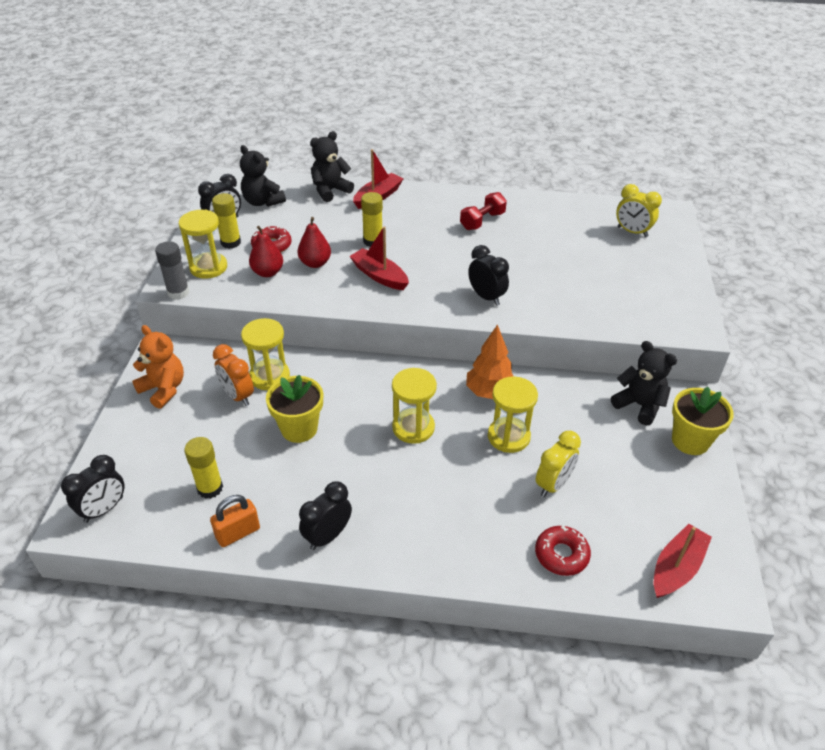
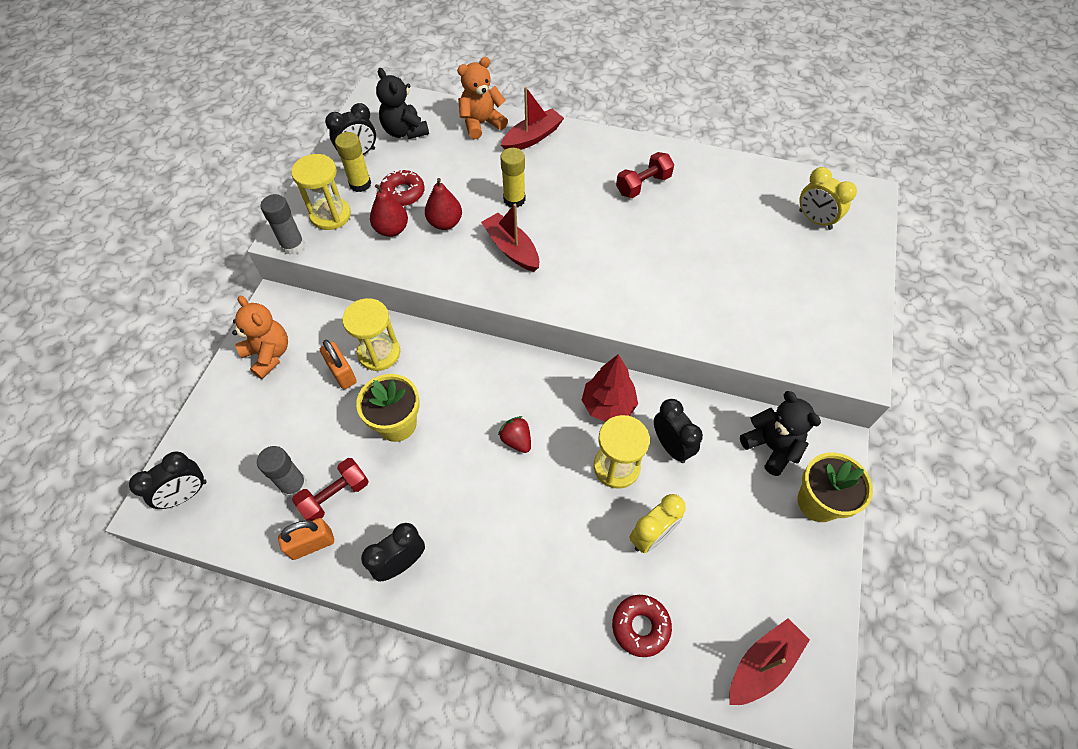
camera: 10 degrees right, 15 degrees up
(210, 488) = (294, 485): yellow glue stick -> grey glue stick
(238, 396) = (342, 373): orange clock -> orange padlock
(252, 492) = (335, 496): none -> red dumbbell
(330, 191) = (481, 123): black teddy bear -> orange teddy bear
(413, 427) = (516, 440): yellow hourglass -> red strawberry
(486, 297) = (624, 293): black clock -> black clock (671, 446)
(489, 392) = (608, 406): orange tree -> red tree

